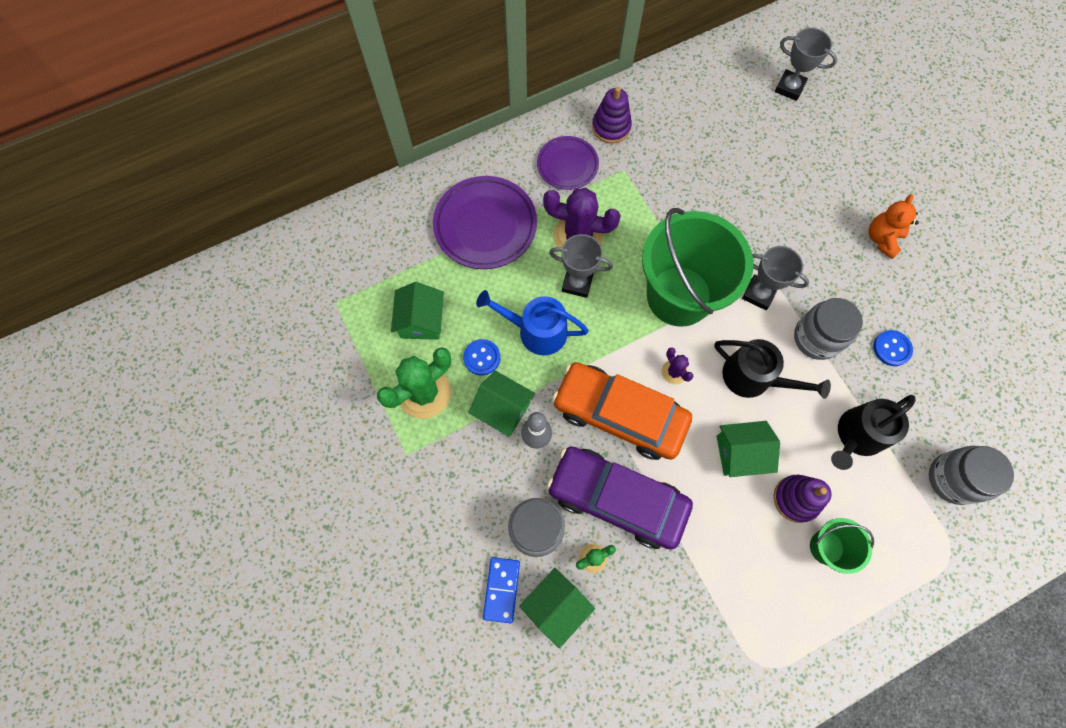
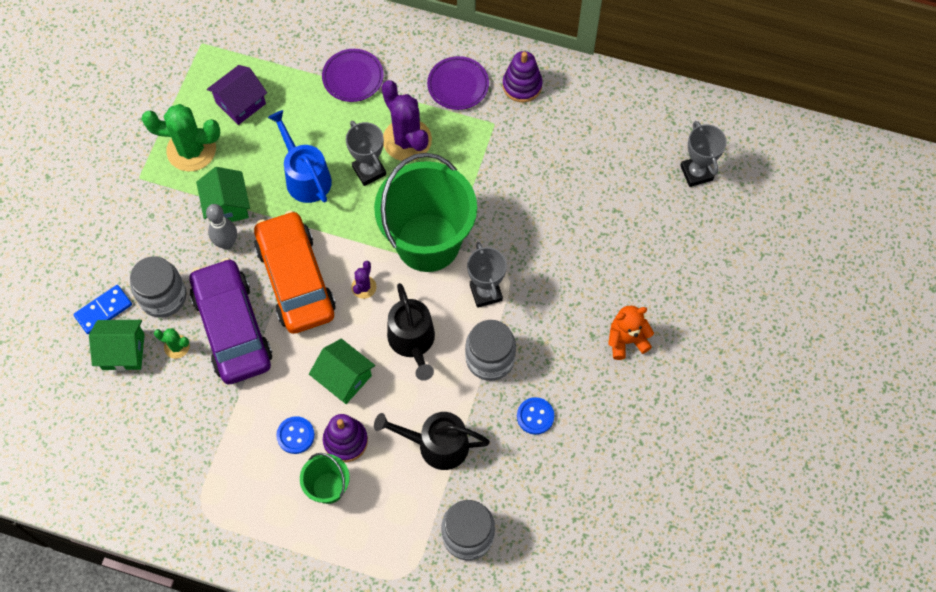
camera: 45 degrees right, 5 degrees down
(421, 321) = (240, 103): green house -> purple house
(482, 358) = (251, 161): blue button -> blue button (295, 435)
(485, 225) = (353, 77): purple plate -> purple plate, size x0.61

